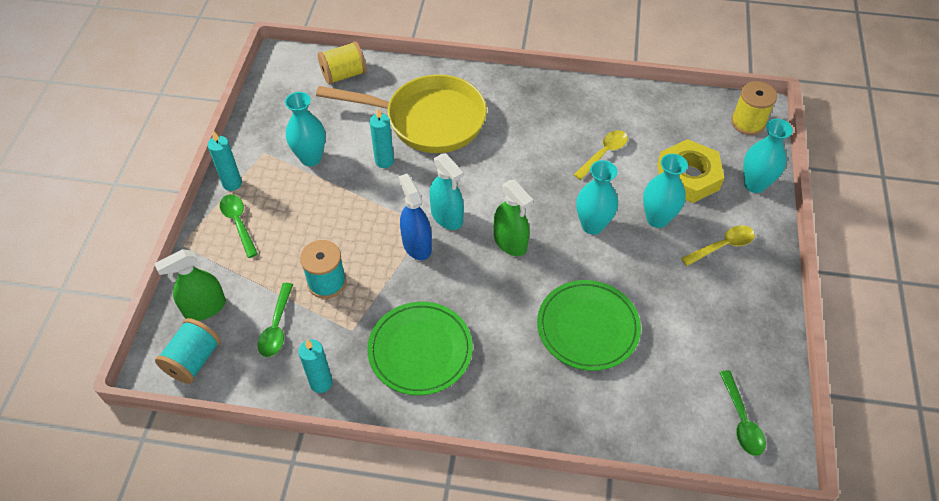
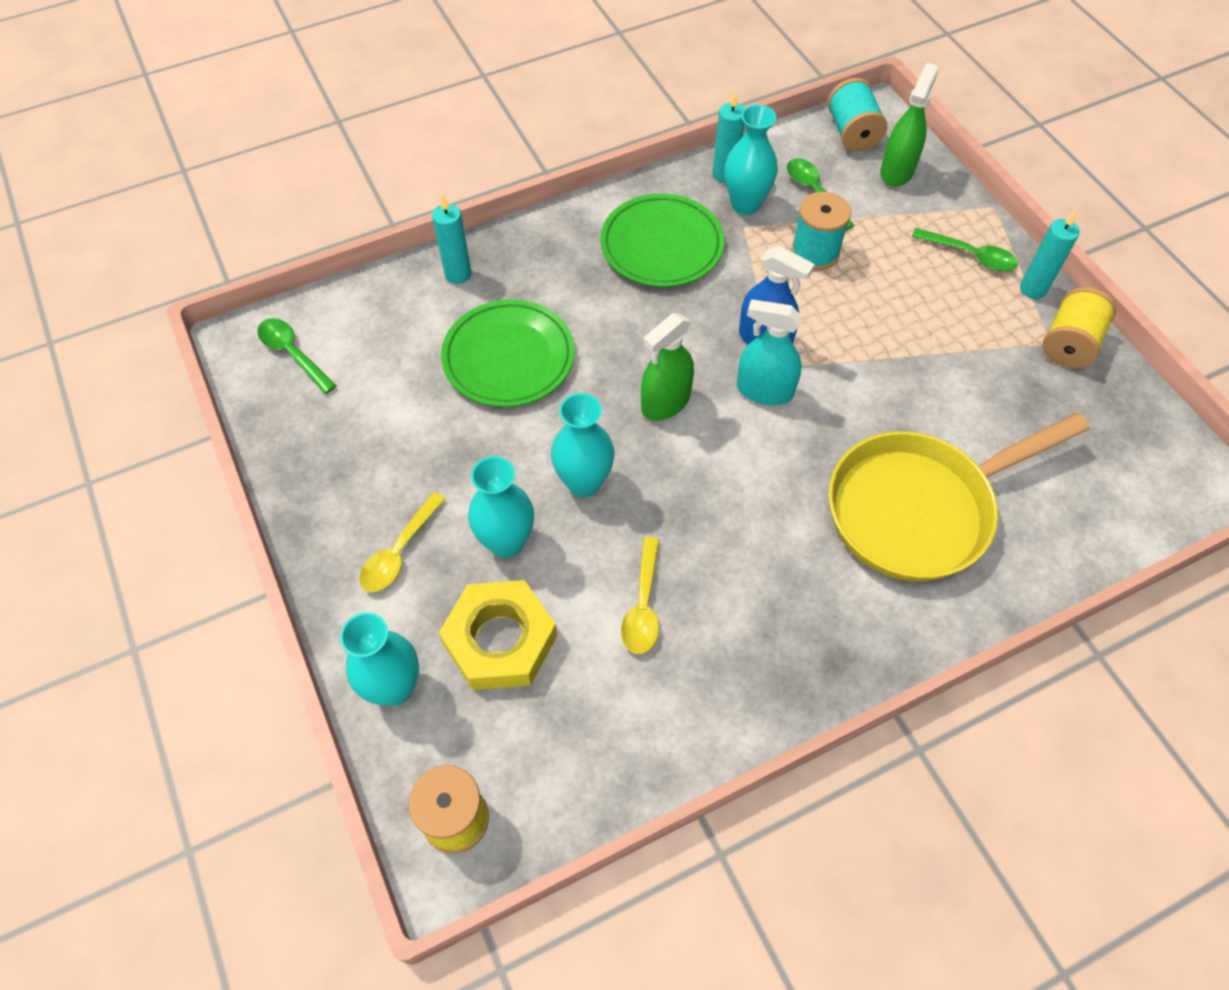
camera: 145 degrees right, 5 degrees up
(311, 158) = (992, 368): turquoise vase -> turquoise vase (745, 204)
(344, 75) = (1103, 511): yellow spool -> yellow spool (1069, 344)
(384, 161) = (907, 416): turquoise candle -> turquoise candle (458, 274)
(510, 242) = (665, 402): green spray bottle -> green spray bottle turned 60 degrees counterclockwise

